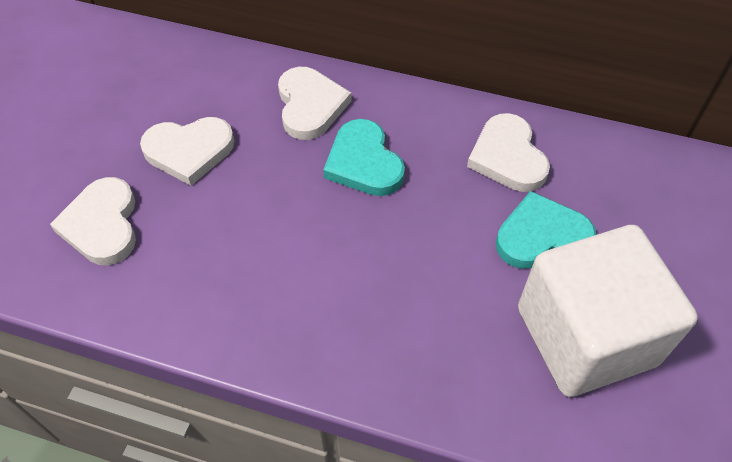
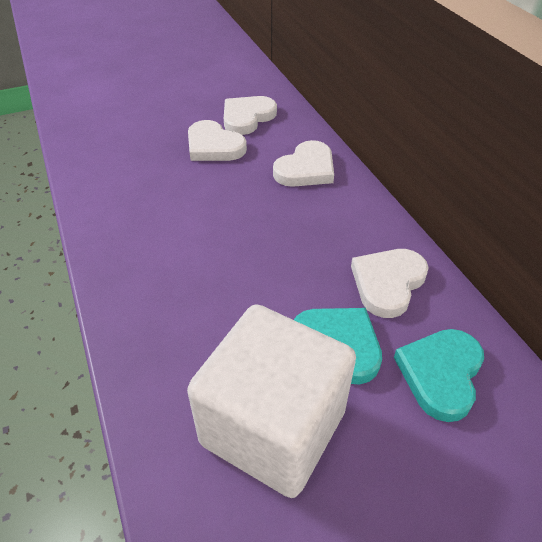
camera: 50 degrees right, 10 degrees down
(102, 225) = (130, 147): white heart -> white heart (247, 117)
(364, 163) = (291, 216): turquoise heart -> turquoise heart (440, 374)

